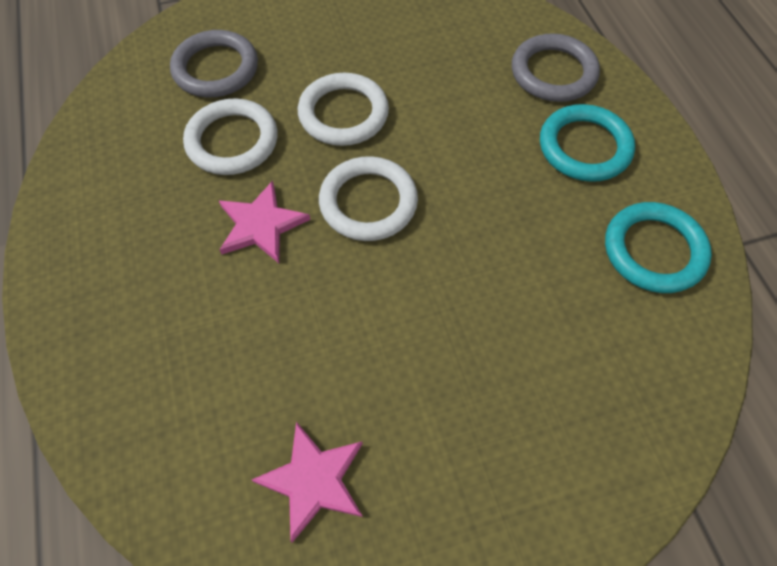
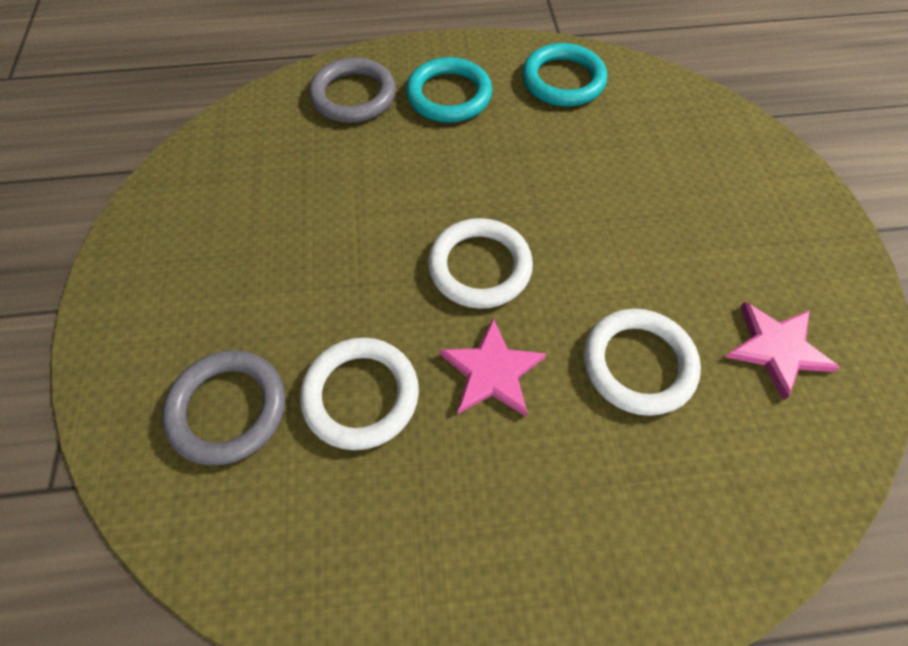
camera: 80 degrees left, 0 degrees up
(343, 114) = (352, 274): white ring -> white ring (638, 364)

